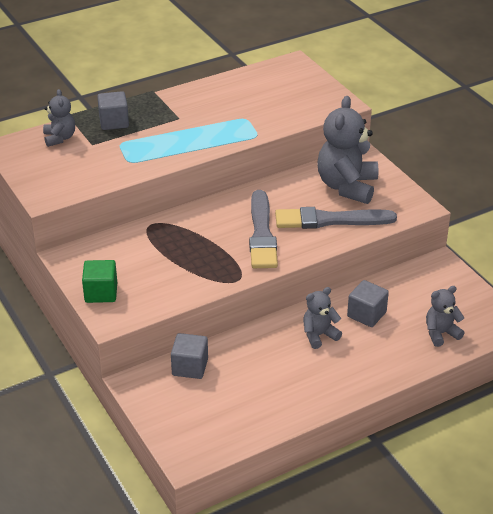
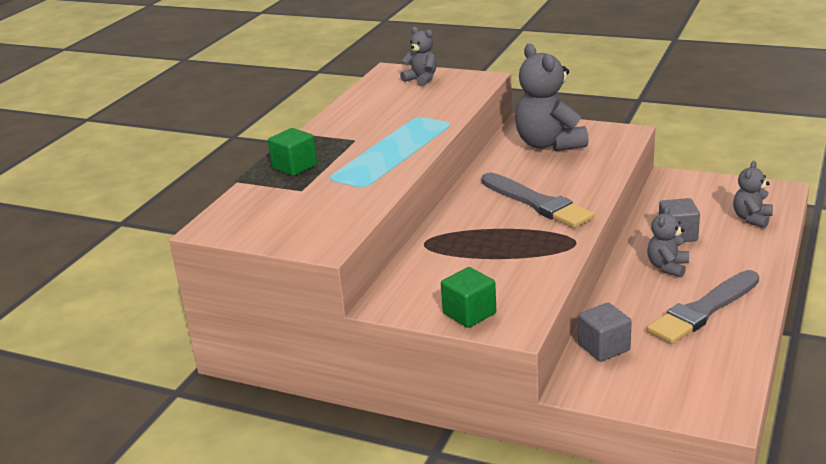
camera: 35 degrees left, 10 degrees down
(59, 138) = (258, 199): grey teddy bear -> grey teddy bear (421, 79)
(114, 122) = (294, 167): grey cube -> green cube
(330, 220) = (575, 170): grey brush -> grey brush (703, 310)

